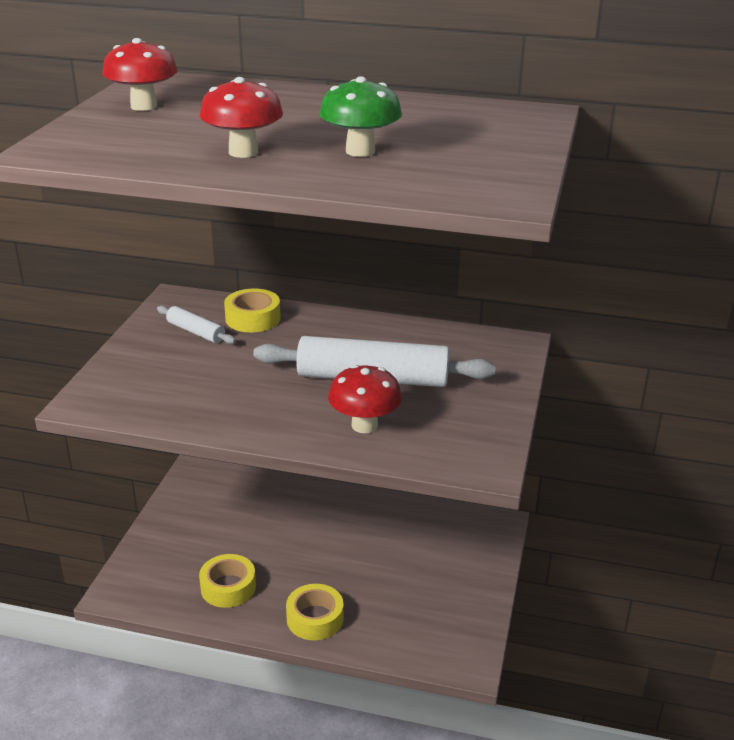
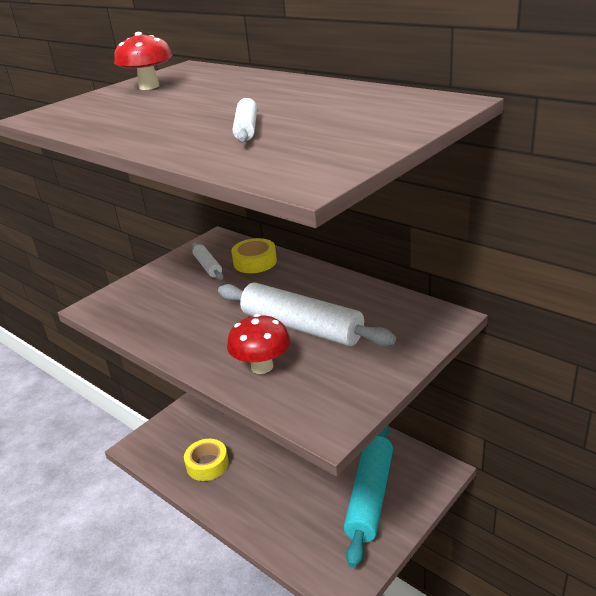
camera: 30 degrees right, 0 degrees up
(243, 152) = (160, 124): red mushroom -> none
(315, 618) = (250, 509): yellow tape -> none
(360, 151) = (246, 129): green mushroom -> white rolling pin
(440, 568) = (370, 496): none -> turquoise rolling pin

